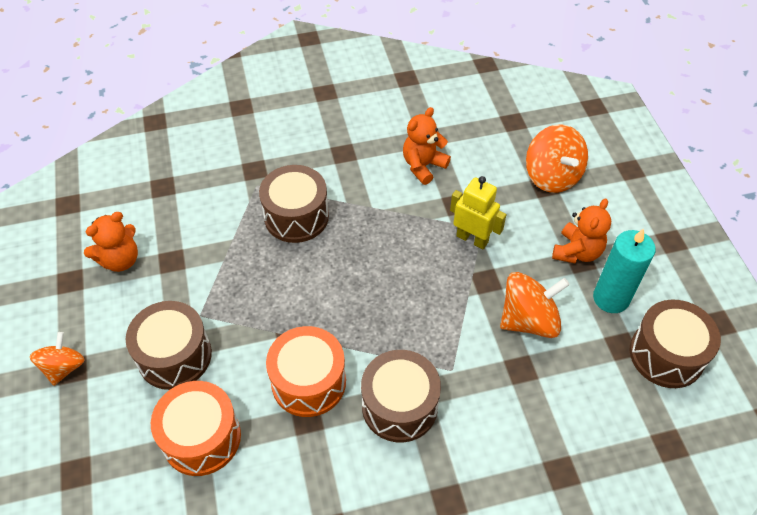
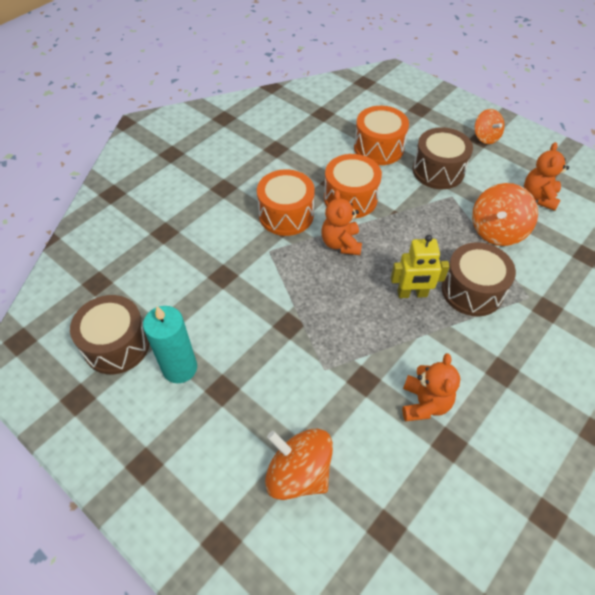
camera: 145 degrees right, 0 degrees up
(399, 406) = (286, 215): brown drum -> orange drum
(472, 239) = (325, 354): yellow robot -> yellow robot (412, 294)
(528, 320) = (237, 312): orange spinning top -> orange spinning top (497, 231)
(577, 252) = (229, 396): orange teddy bear -> orange teddy bear (341, 243)

